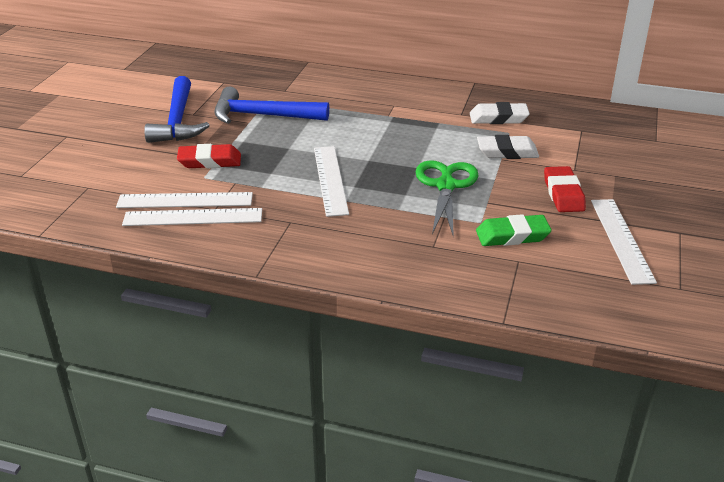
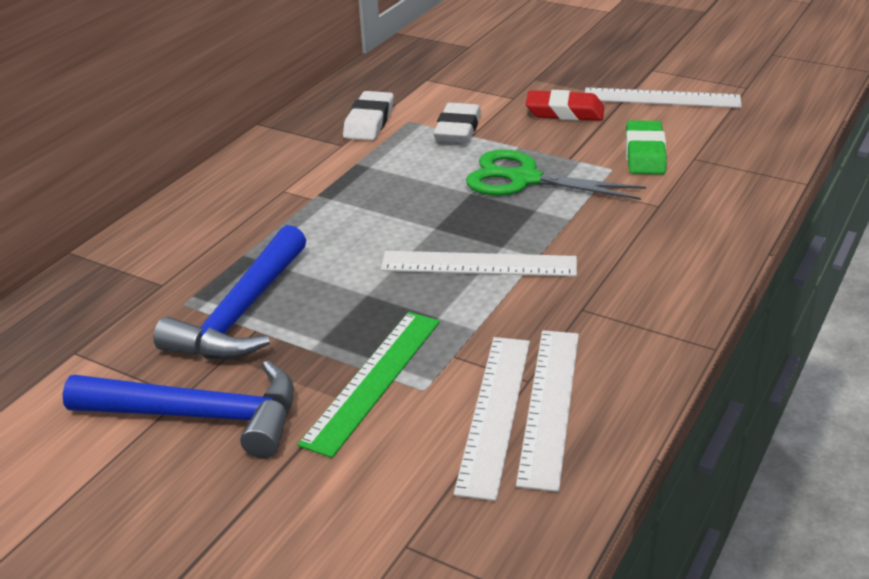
camera: 75 degrees left, 0 degrees up
(210, 161) = (373, 380): red eraser -> green ruler

